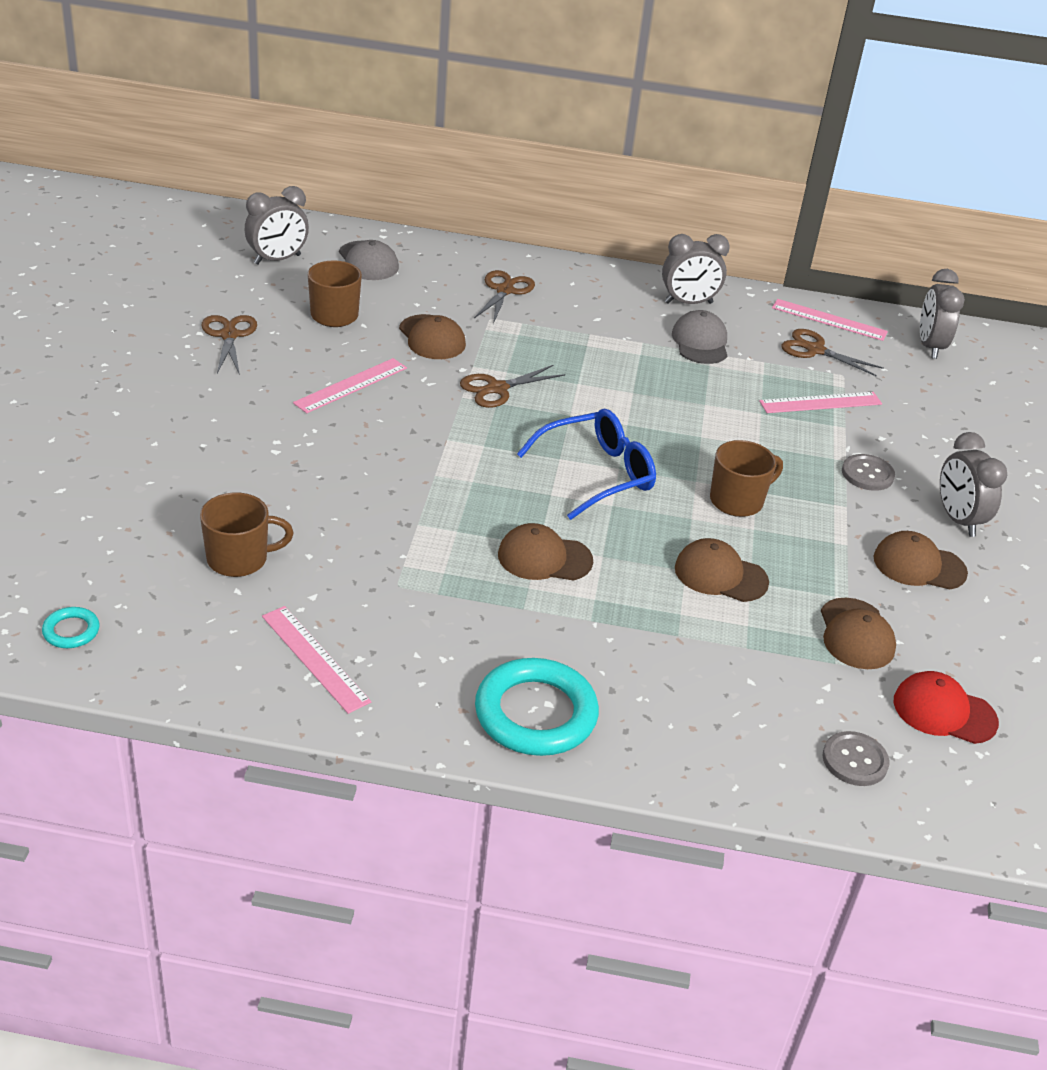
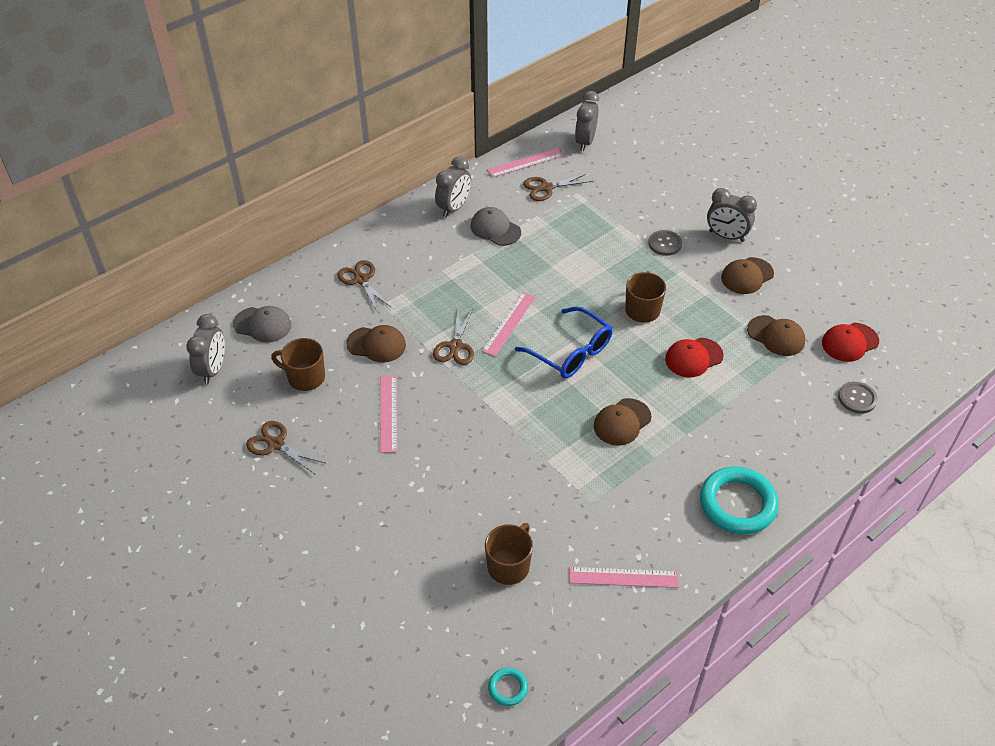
camera: 45 degrees left, 10 degrees up
(597, 474) = (571, 352): blue glasses -> blue glasses turned 120 degrees clockwise
(720, 575) = (693, 357): brown cap -> red cap
(820, 403) = (592, 219): pink ruler -> pink ruler (509, 323)
(930, 346) = (585, 142): grey clock -> grey clock turned 60 degrees clockwise

